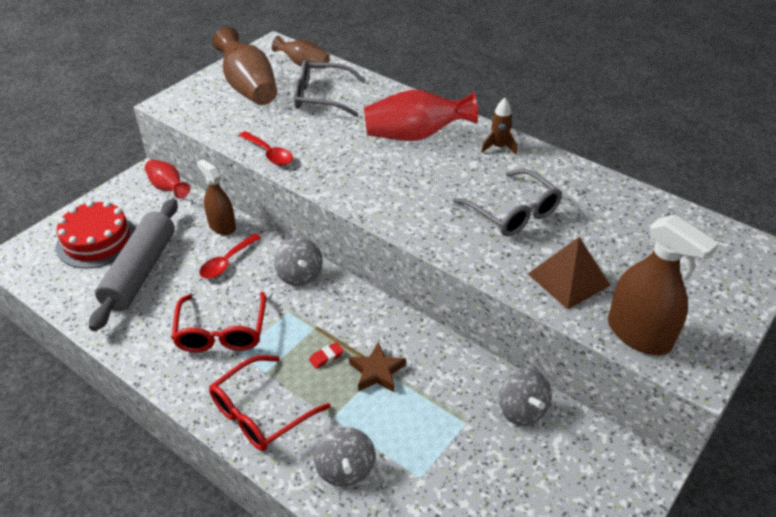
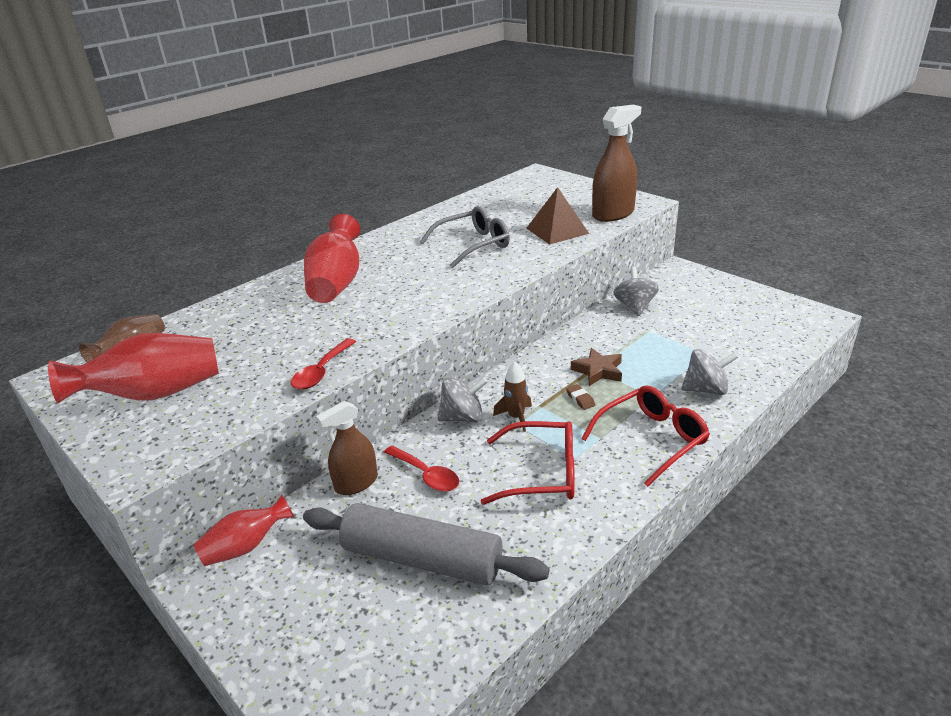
camera: 80 degrees left, 10 degrees down
(97, 240) = (338, 621): red cake -> none
(249, 88) = (154, 394): brown vase -> red vase
(261, 413) = (651, 439): red glasses -> red glasses turned 90 degrees counterclockwise
(269, 154) = (321, 371): red spoon -> red spoon turned 150 degrees clockwise
(321, 97) = (221, 337): grey glasses -> none
(326, 357) = (580, 399): red eraser -> brown eraser
(498, 147) = (377, 245): brown rocket -> brown rocket (516, 417)
(522, 410) = (634, 307): grey spinning top -> grey spinning top turned 75 degrees counterclockwise

